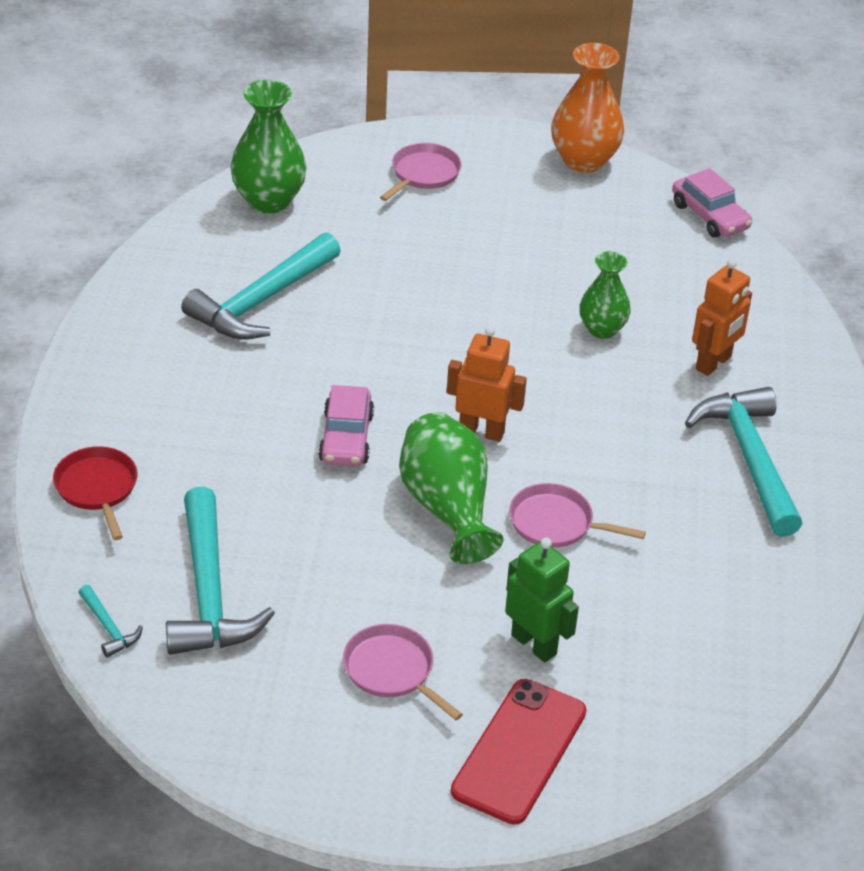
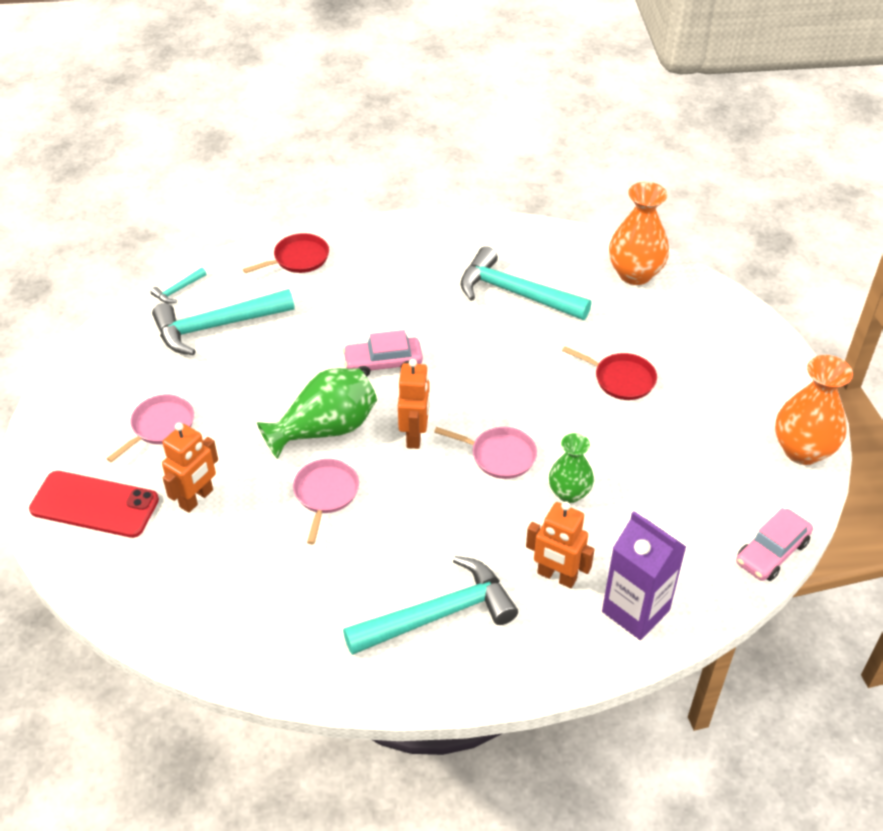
camera: 80 degrees right, 5 degrees up
(268, 200) = (635, 274): green vase -> orange vase
(423, 174) = (719, 351): pink pan -> pink pan (499, 456)
(442, 253) = (621, 379): none -> red pan
(534, 644) = (197, 499): green robot -> orange robot
(766, 320) = (635, 611): none -> purple carton

